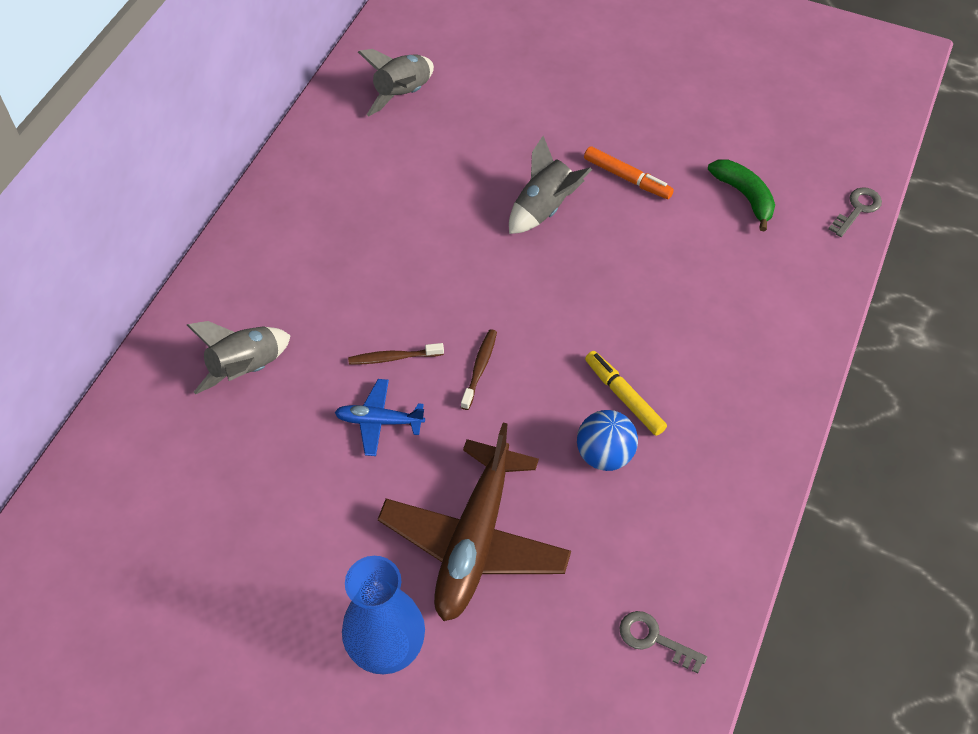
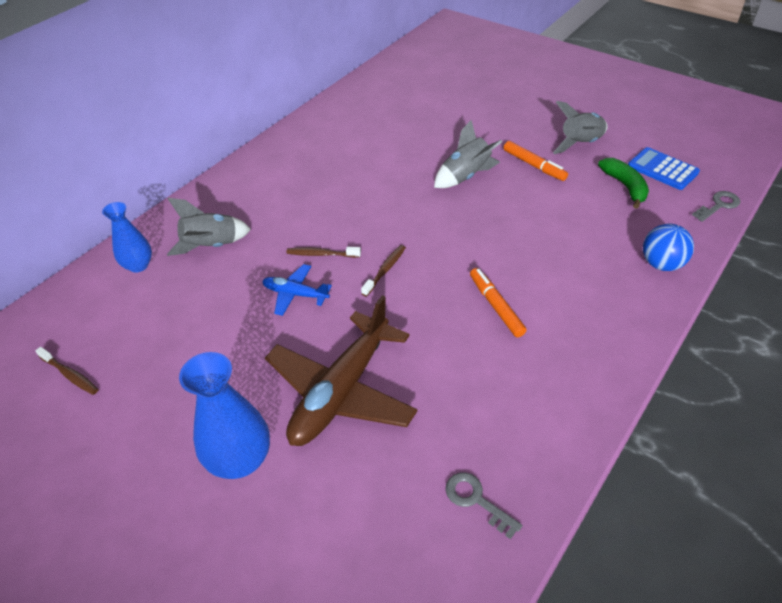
camera: 15 degrees right, 10 degrees down
(138, 581) = (70, 375): none -> brown toothbrush
(159, 413) = (138, 265): none -> blue vase
(402, 94) = (384, 102): grey rocket -> grey rocket (580, 144)
(604, 454) = (469, 345): blue ball -> blue ball (661, 264)
(624, 397) = (496, 306): yellow marker -> orange marker
(785, 162) = (662, 169): none -> blue calculator

